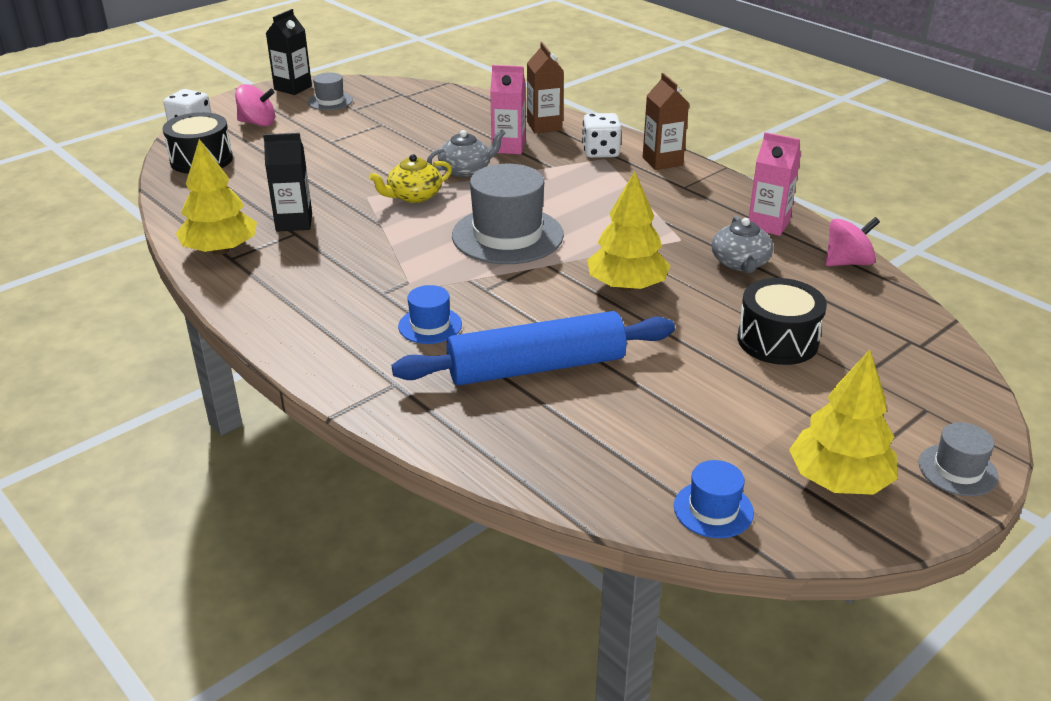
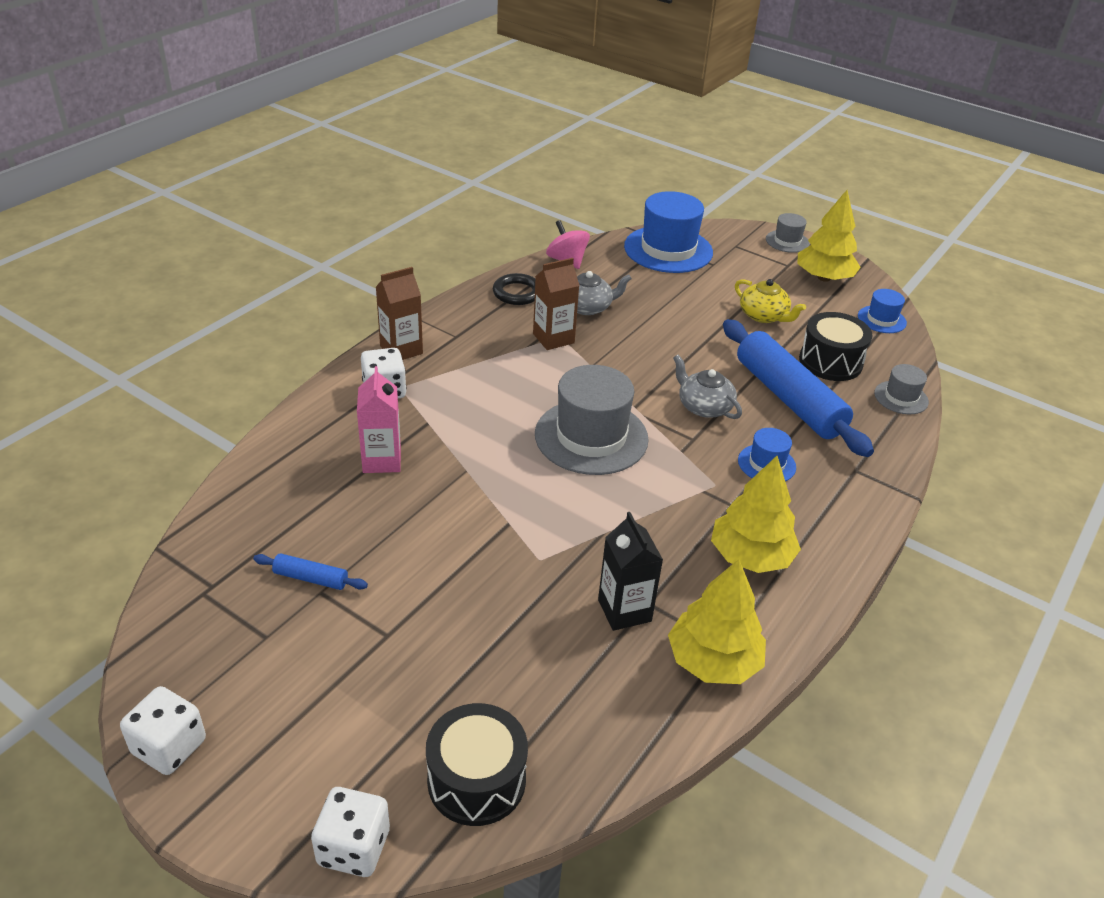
camera: 105 degrees left, 5 degrees up
(257, 123) = (327, 750): pink spinning top -> none
(293, 88) = (169, 747): black carton -> white dice
(330, 101) = (233, 675): grey hat -> grey hat (901, 397)
(395, 121) = (311, 578): none -> blue rolling pin
(414, 196) = (528, 519): yellow teapot -> yellow teapot (764, 316)
(466, 170) = (451, 486): grey teapot -> grey teapot (704, 406)
(544, 126) = (317, 438): brown carton -> brown carton (553, 338)
(627, 286) = (650, 361): yellow tree -> yellow tree (750, 556)
(768, 224) = (517, 293): pink carton -> black ring
(777, 340) = (691, 293): black drum -> black drum (830, 362)
(896, 343) = (668, 249): none -> blue hat

